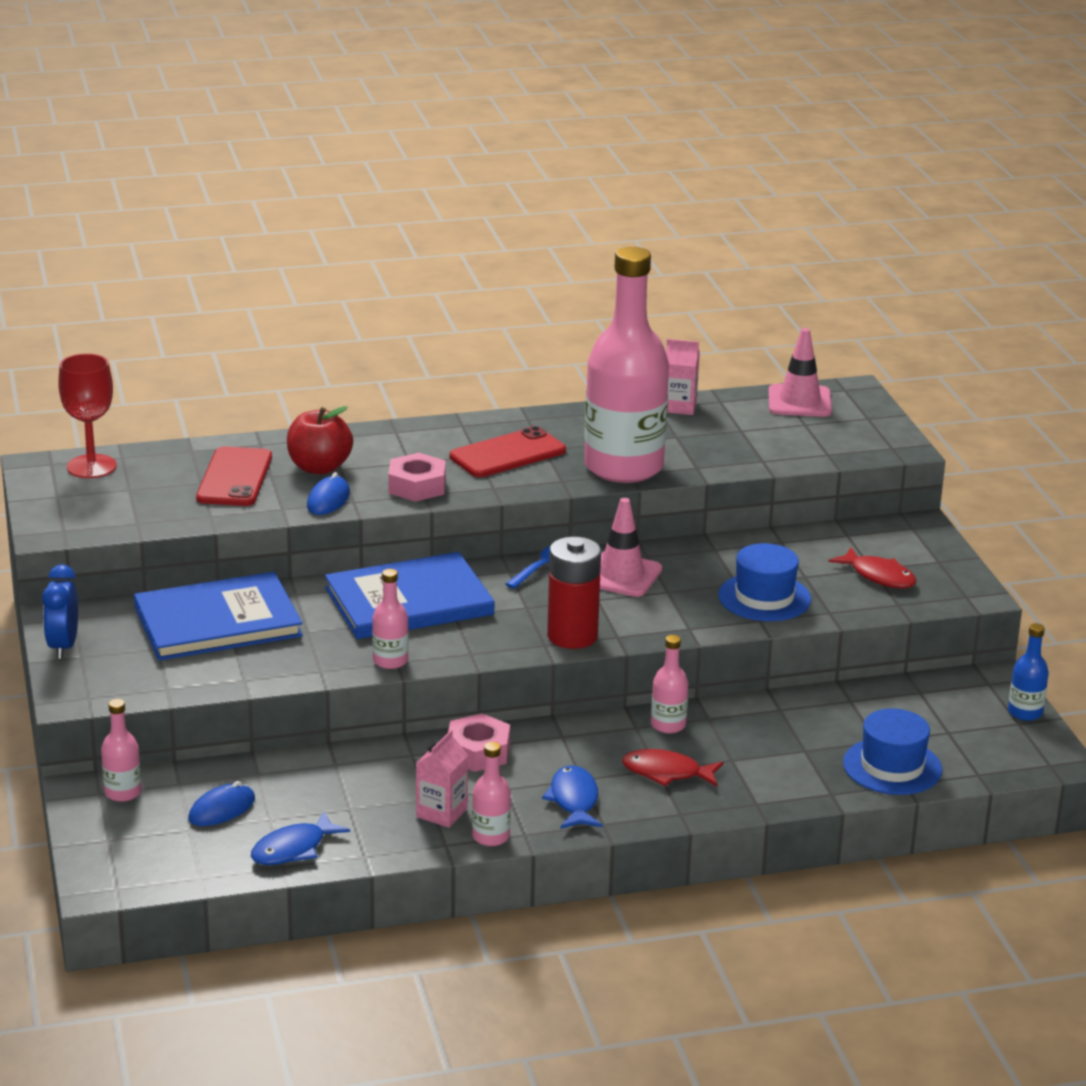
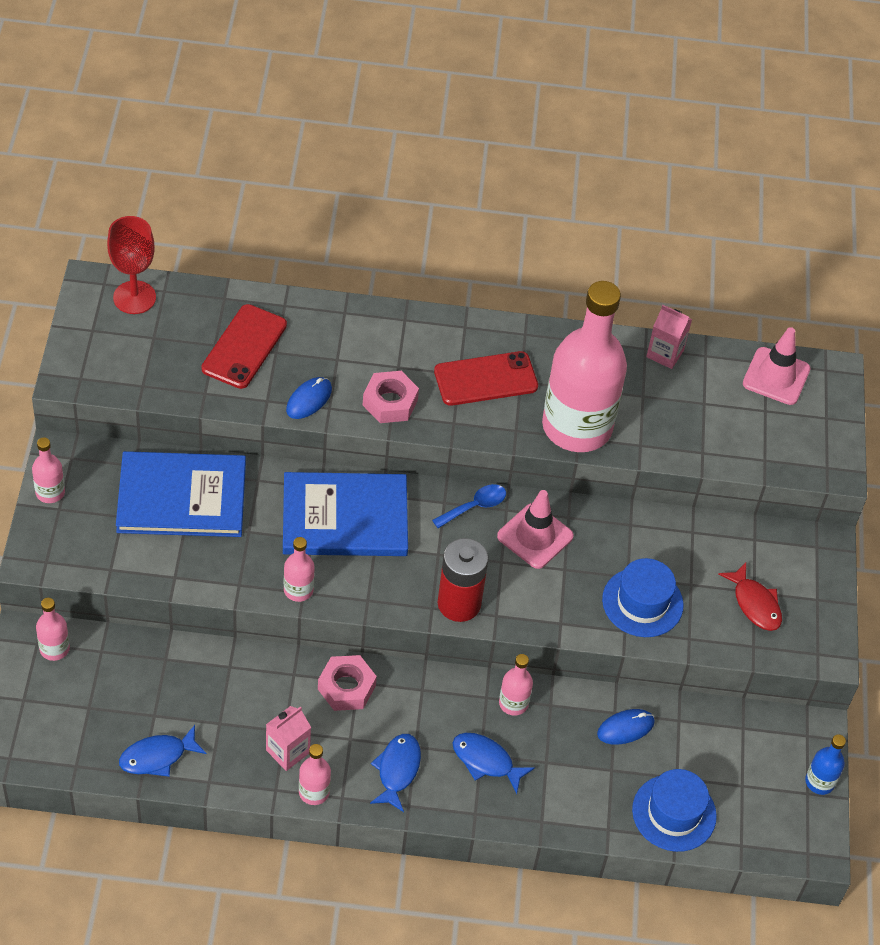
camera: 15 degrees right, 25 degrees up
(63, 646) = (50, 492): blue clock -> pink bottle
(222, 809) = (121, 692): blue mouse -> blue mouse (625, 728)
(319, 467) = (319, 353): red apple -> none
(666, 773) = (486, 761): red fish -> blue fish

